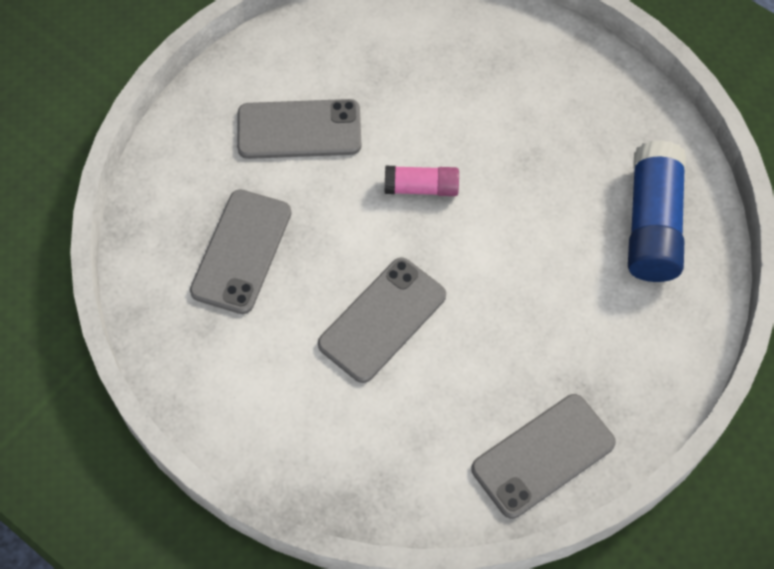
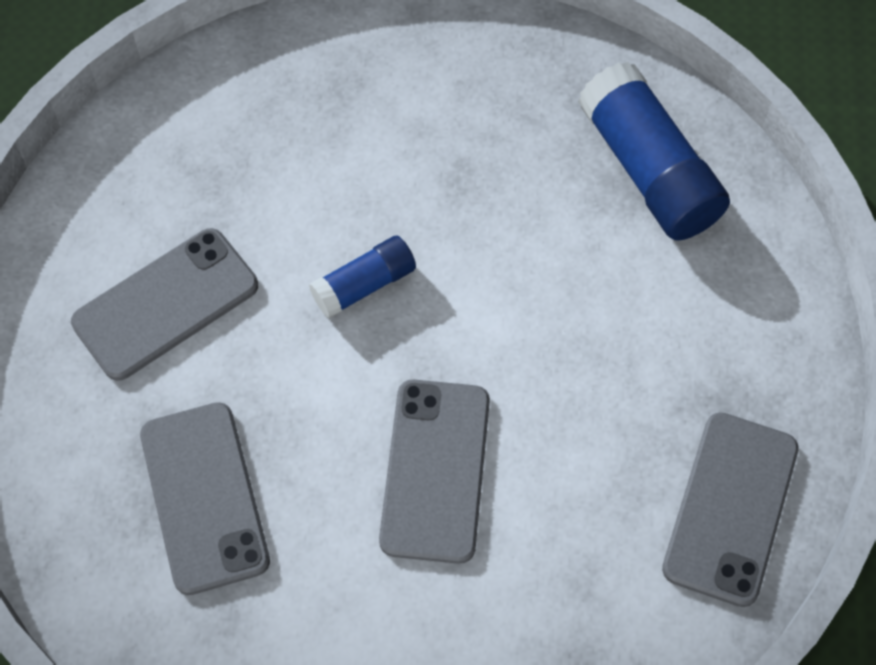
camera: 35 degrees left, 0 degrees up
(421, 188) = (364, 285): pink glue stick -> blue glue stick

